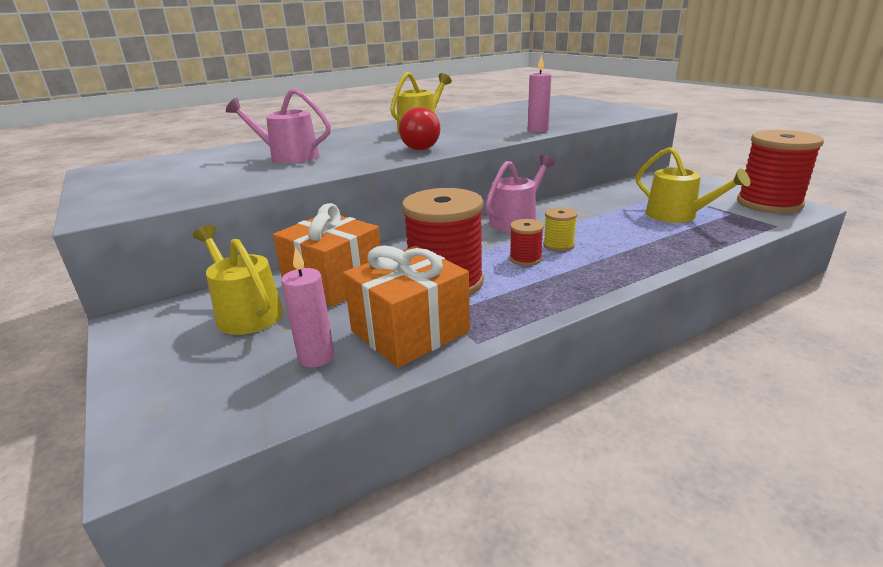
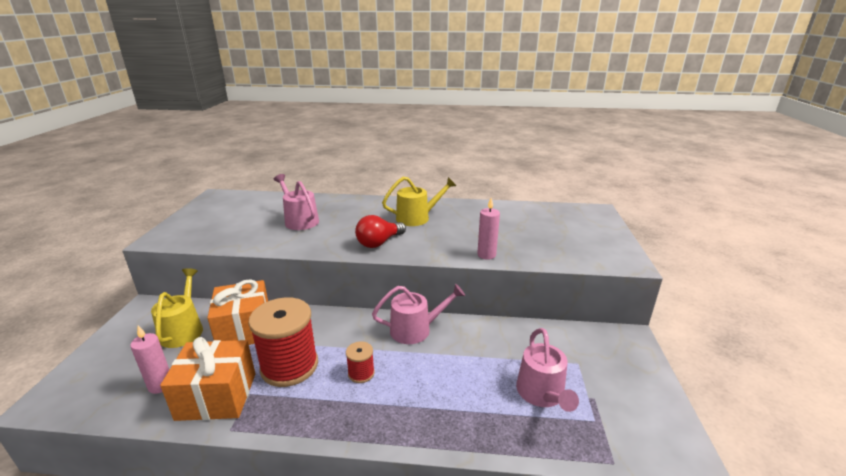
camera: 35 degrees right, 0 degrees up
(558, 245) = (401, 373): yellow spool -> none
(677, 215) = (542, 394): yellow watering can -> pink watering can
(769, 204) = (659, 431): red spool -> none

